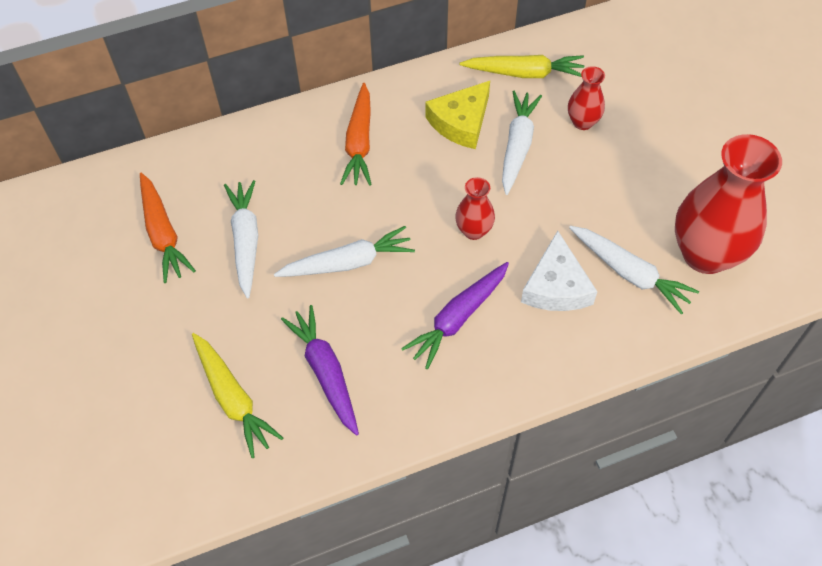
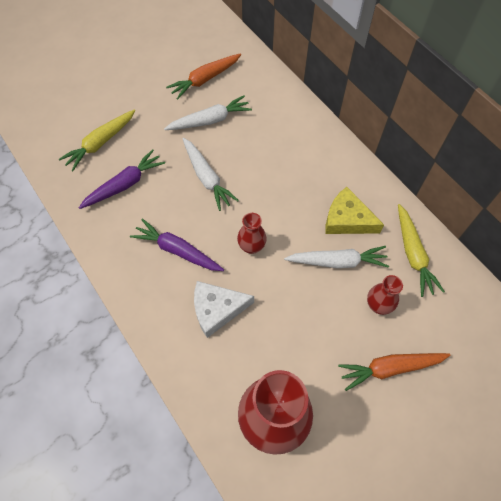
camera: 75 degrees right, 5 degrees up
(359, 143) = (306, 161): orange carrot -> orange carrot (390, 368)
(629, 273) = (240, 361): white carrot -> none

